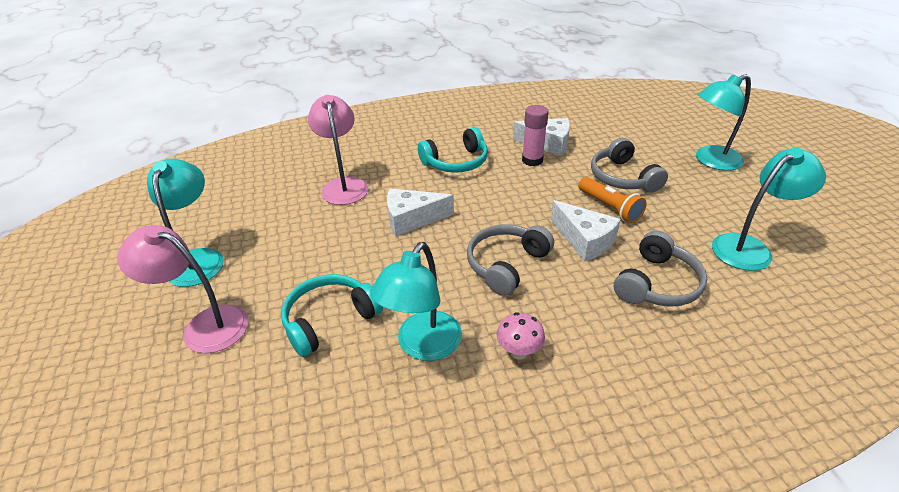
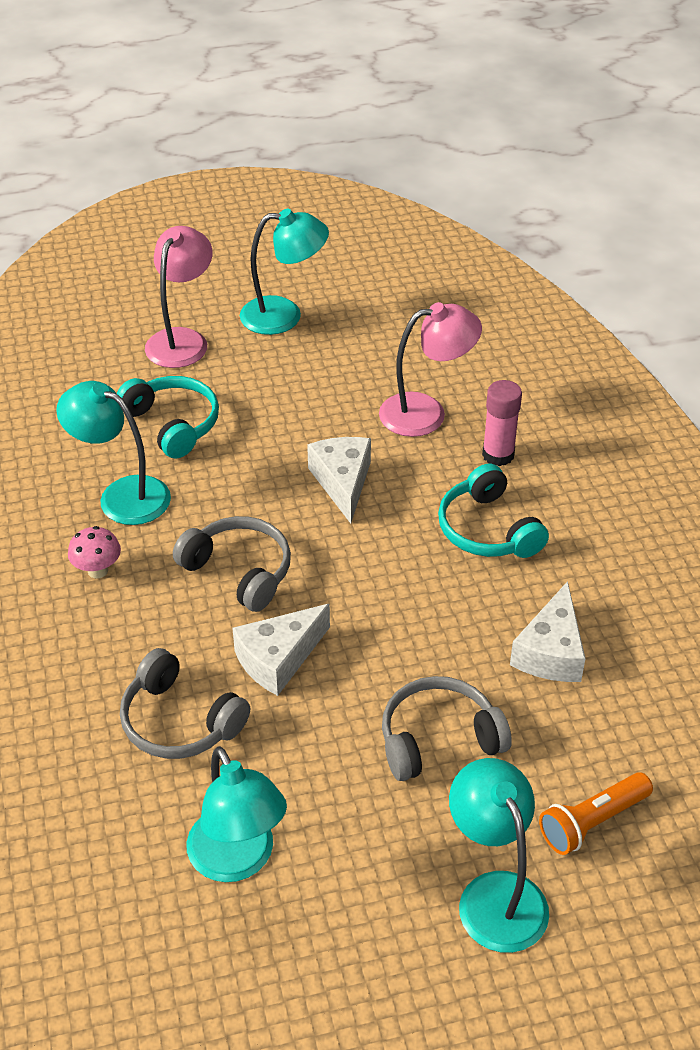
camera: 90 degrees right, 5 degrees up
(532, 160) = (494, 624): pink glue stick -> pink glue stick (498, 455)
(609, 207) = (354, 703): orange flashlight -> orange flashlight (592, 822)

